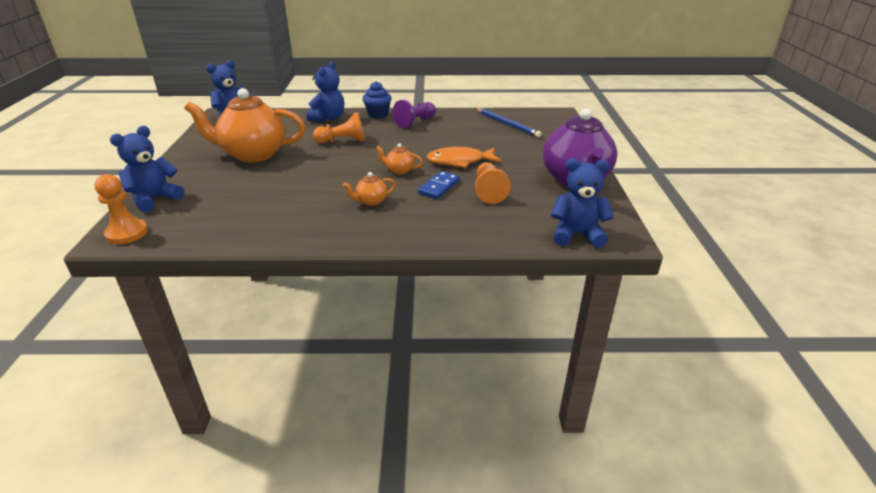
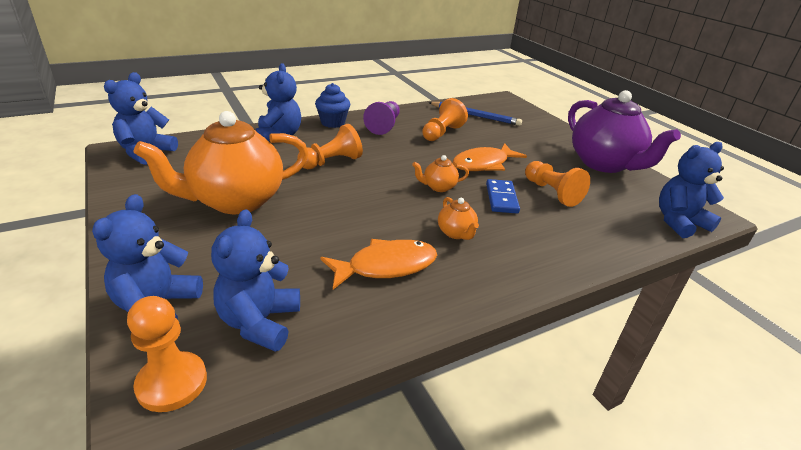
camera: 30 degrees left, 0 degrees up
(194, 219) = (259, 322): none -> blue teddy bear
(298, 209) = (386, 266): none -> orange fish
(371, 201) = (456, 233): orange teapot -> orange teapot turned 60 degrees counterclockwise
(456, 134) = (442, 133): none -> orange pawn

